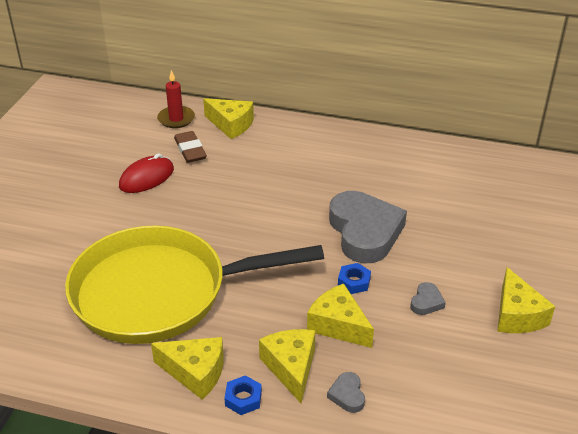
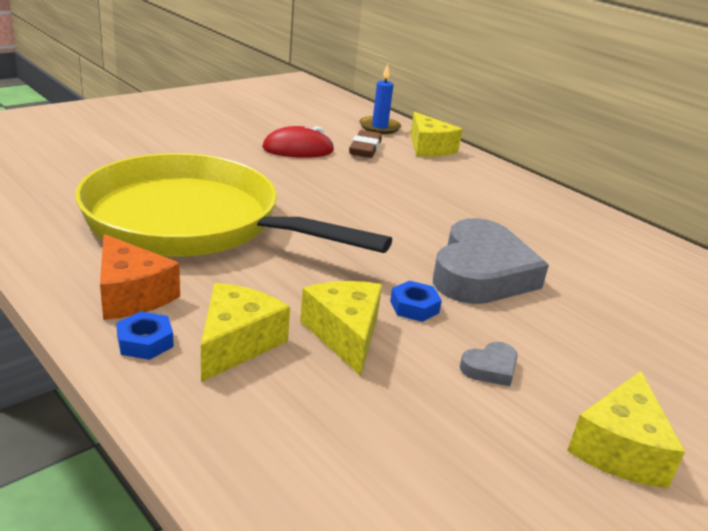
camera: 30 degrees right, 10 degrees down
(176, 119) = (379, 127): red candle -> blue candle
(195, 372) = (131, 295): yellow cheese -> orange cheese
(347, 395) = (268, 405): grey heart -> none

